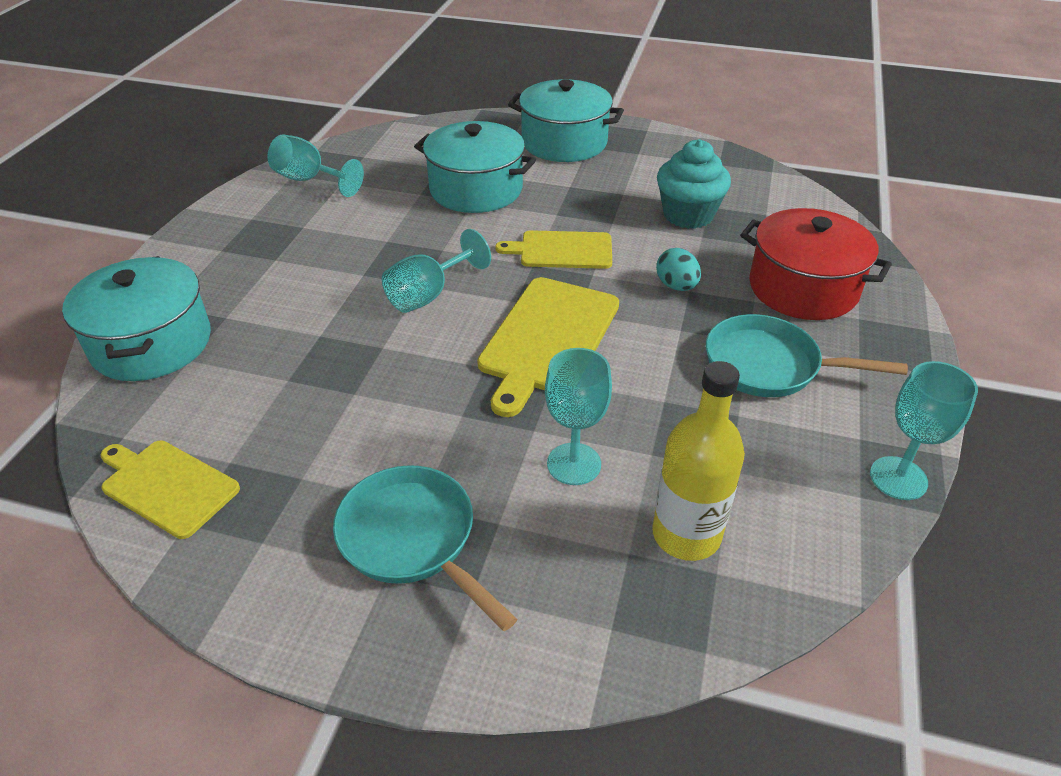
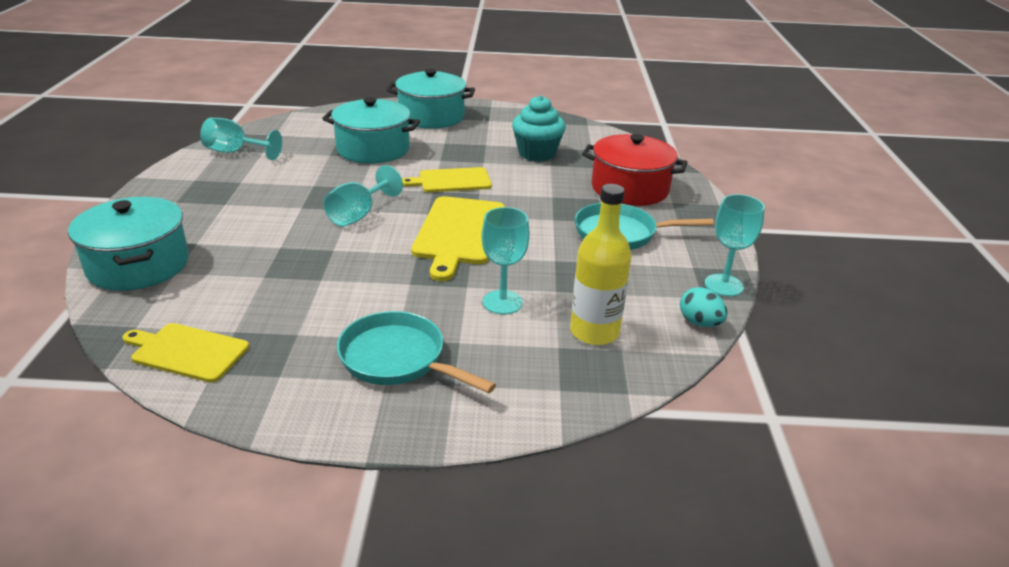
camera: 15 degrees left, 10 degrees down
(676, 286) = (542, 195): turquoise egg -> turquoise egg (700, 323)

